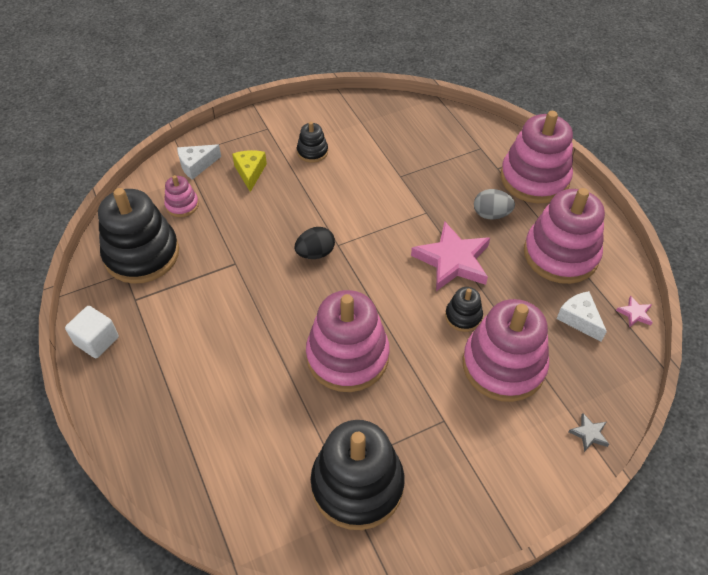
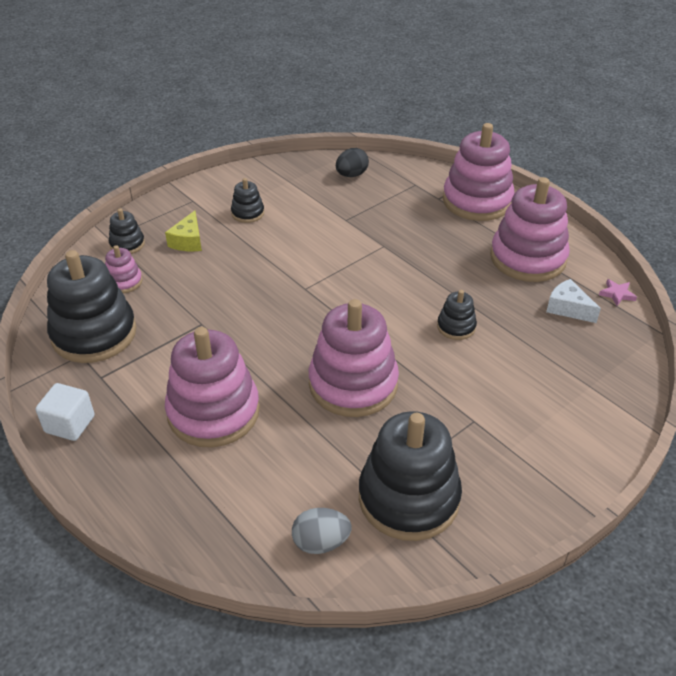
camera: 15 degrees left, 10 degrees down
(196, 165) = (127, 244): white cheese -> black stacking toy
(250, 172) = (188, 241): yellow cheese -> yellow cheese turned 150 degrees counterclockwise
(315, 253) = (284, 300): black egg -> black egg (351, 175)
(453, 260) = (426, 281): pink star -> none
(491, 214) = (448, 237): grey egg -> grey egg (321, 542)
(503, 365) = (512, 361): pink stacking toy -> pink stacking toy (213, 412)
(589, 434) = (618, 402): grey star -> none

